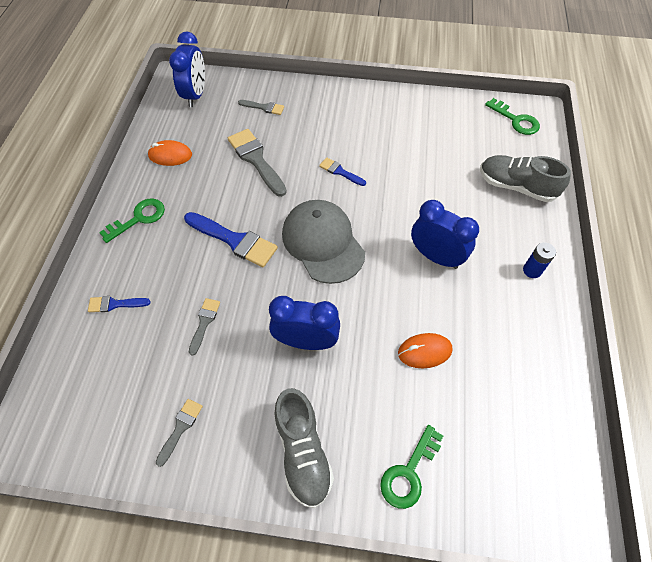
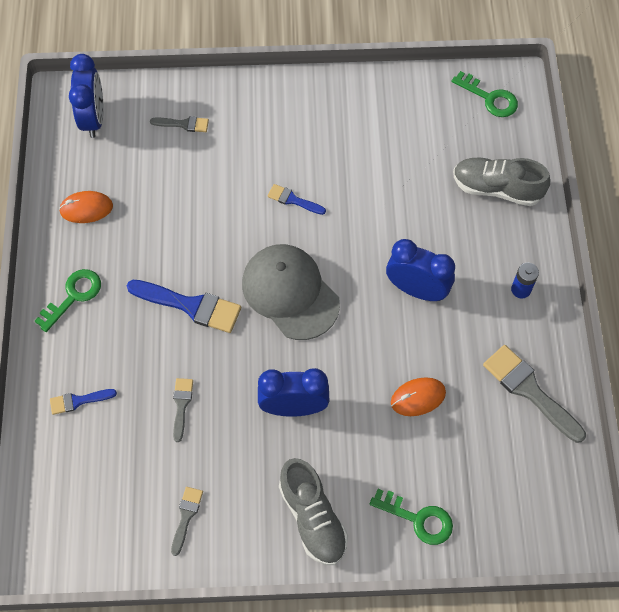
camera: 10 degrees left, 5 degrees up
(256, 159) = (191, 199): grey brush -> grey brush (529, 390)
(409, 472) = (418, 519): green key -> green key turned 90 degrees counterclockwise

